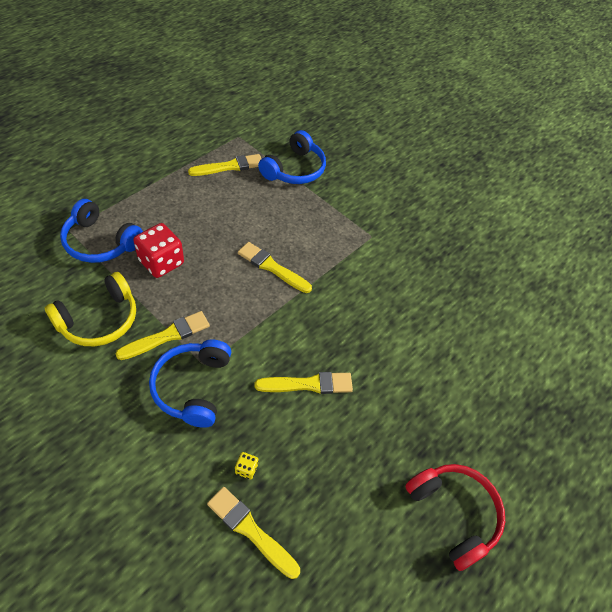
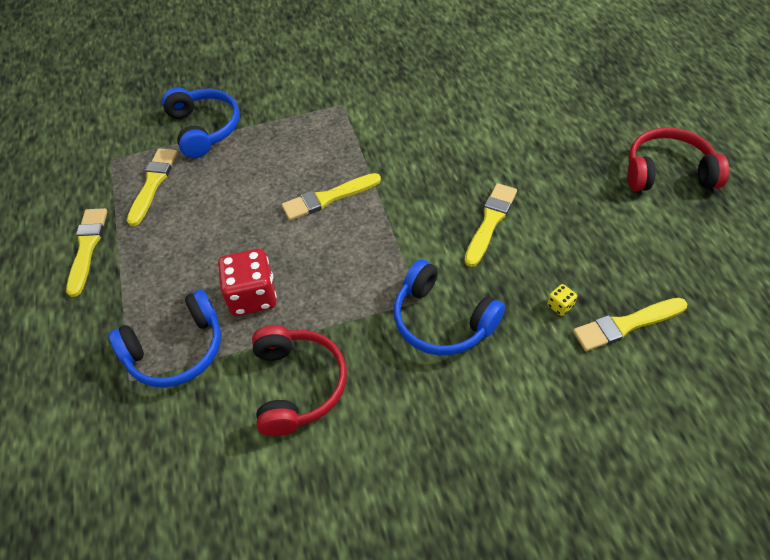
camera: 50 degrees left, 0 degrees up
(99, 320) = (297, 385): yellow headphones -> red headphones
(167, 336) = (362, 323): yellow brush -> yellow brush (87, 247)

